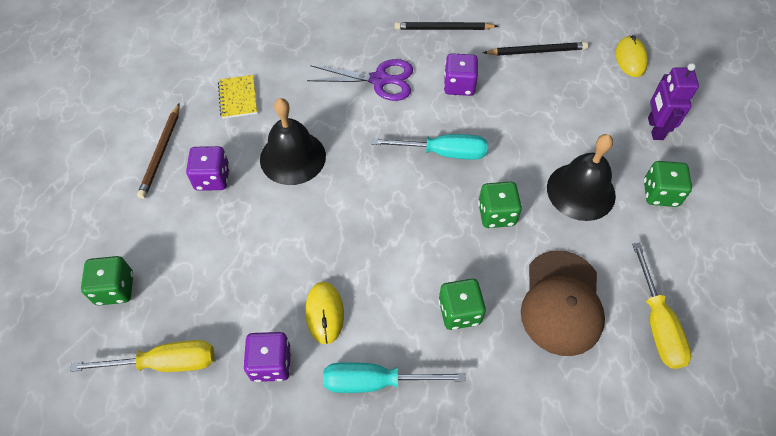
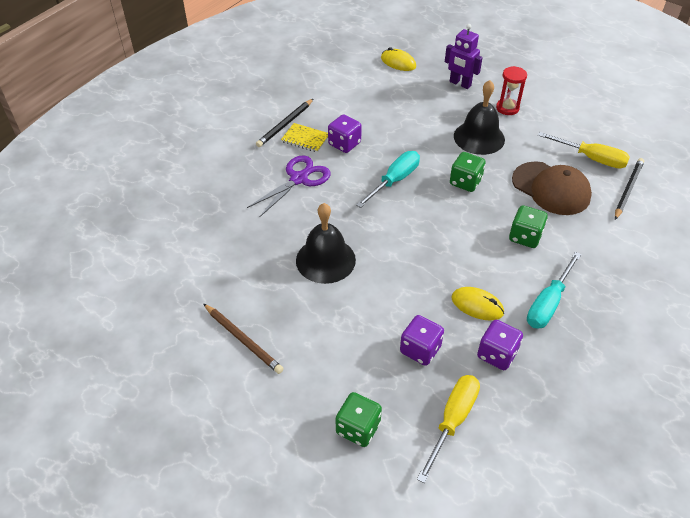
camera: 55 degrees left, 10 degrees down
(212, 178) = (301, 317): purple dice -> purple dice (420, 349)
(238, 98) = (233, 265): yellow notebook -> yellow notebook (305, 139)
(536, 51) = (351, 95): black pencil -> black pencil (627, 189)
(660, 193) = (507, 108): green dice -> red hourglass

